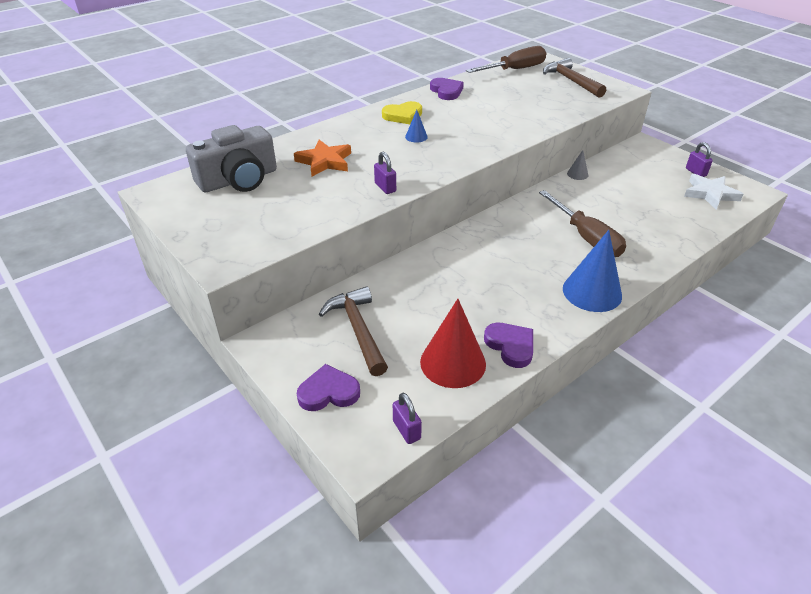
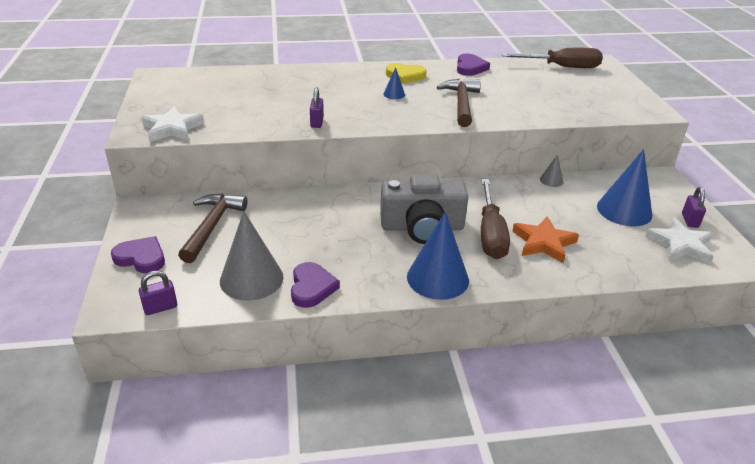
camera: 30 degrees right, 5 degrees down
(239, 180) = (219, 84): grey camera -> grey camera (422, 227)
(253, 244) = (172, 128): none -> white star
(325, 161) = (296, 90): orange star -> orange star (543, 243)
(406, 430) = (160, 307): purple padlock -> purple padlock turned 60 degrees clockwise
(453, 362) = (251, 279): red cone -> grey cone
(571, 81) = (608, 90): brown hammer -> brown hammer (461, 103)
(649, 180) = (624, 210): none -> blue cone

